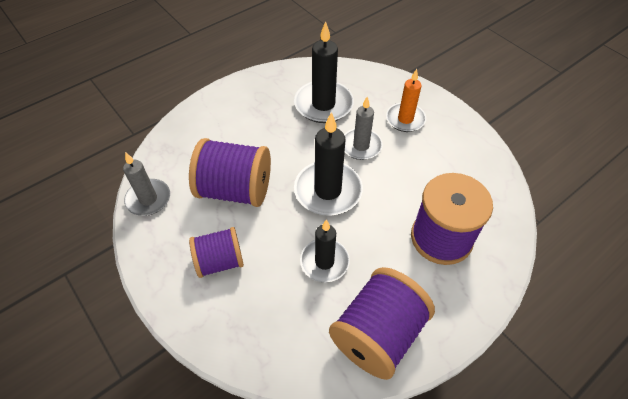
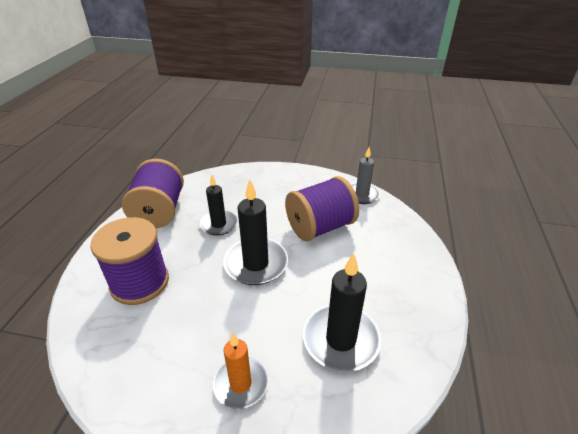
camera: 140 degrees right, 15 degrees down
(220, 261) = (281, 193): purple spool -> none
(361, 146) = (262, 318): grey candle -> none

